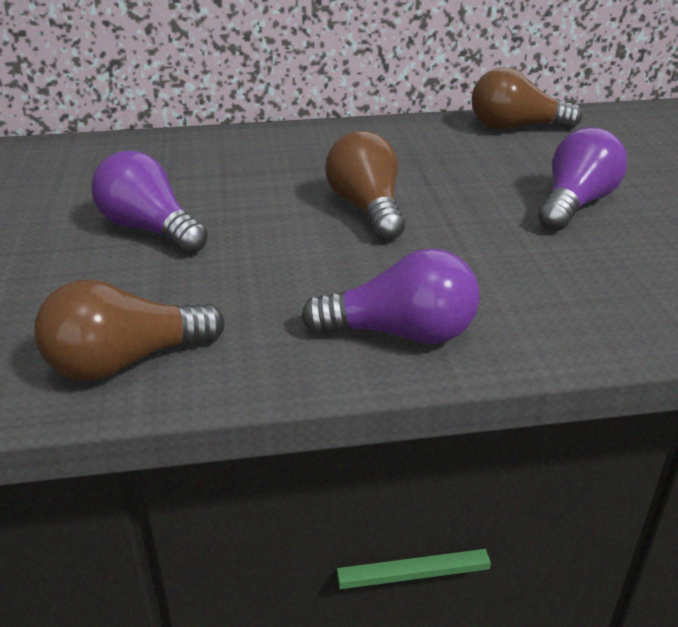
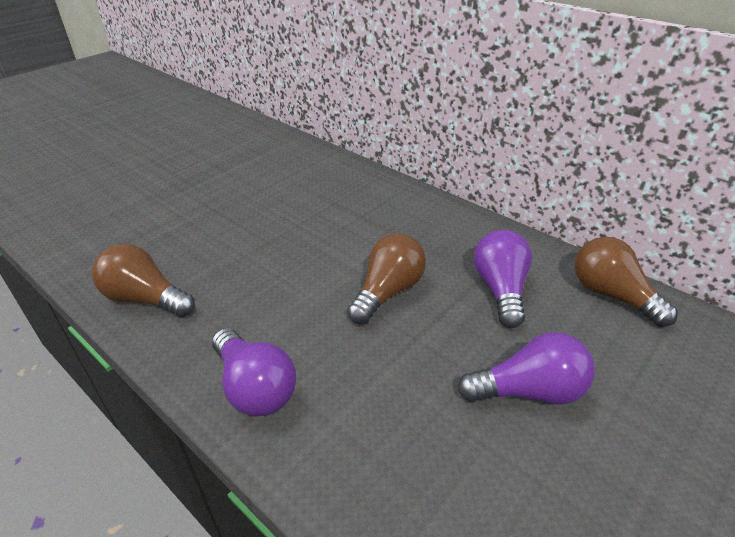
camera: 50 degrees right, 5 degrees up
(150, 229) = (272, 230): purple light bulb -> purple light bulb (500, 289)

